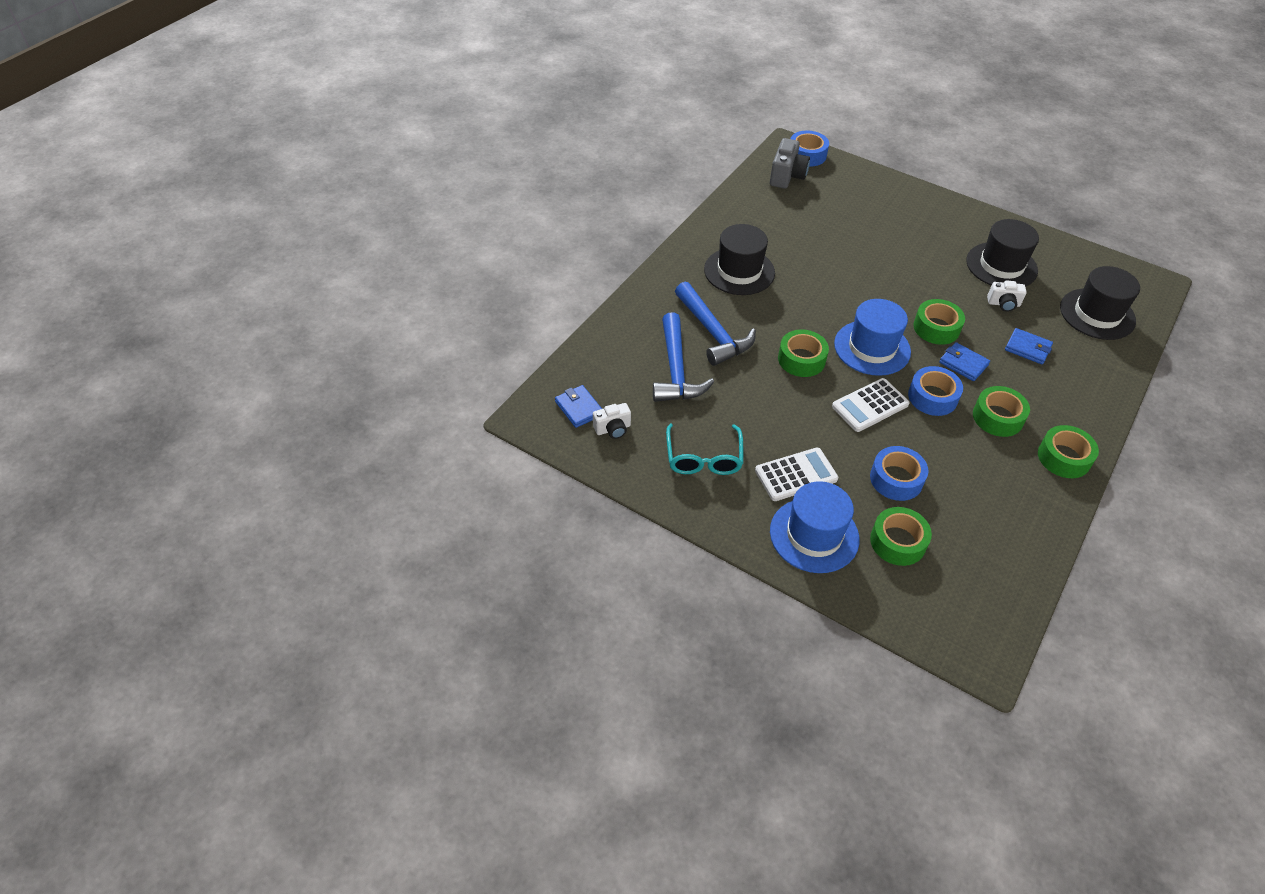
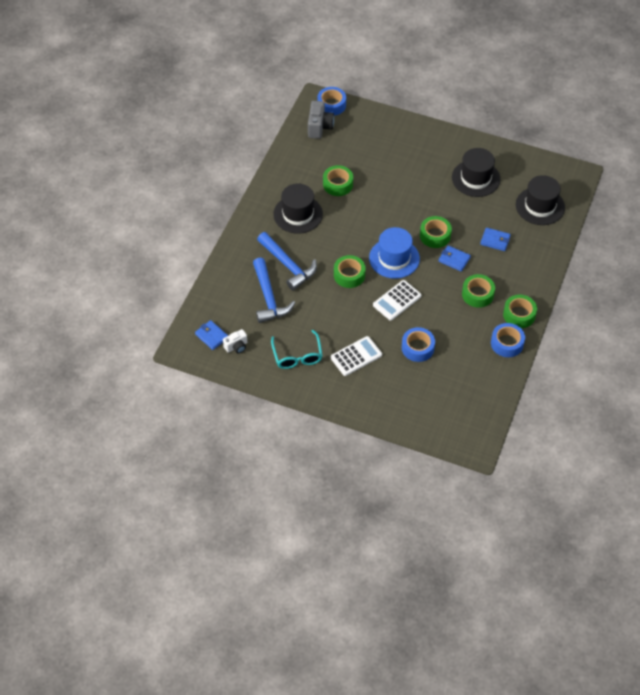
camera: 10 degrees left, 5 degrees up
(814, 535) = (372, 393): blue hat -> none
(897, 542) = (422, 388): green tape -> green tape (338, 184)
(932, 397) = (436, 287): blue tape -> blue tape (507, 343)
(1003, 304) = (478, 209): white camera -> none

